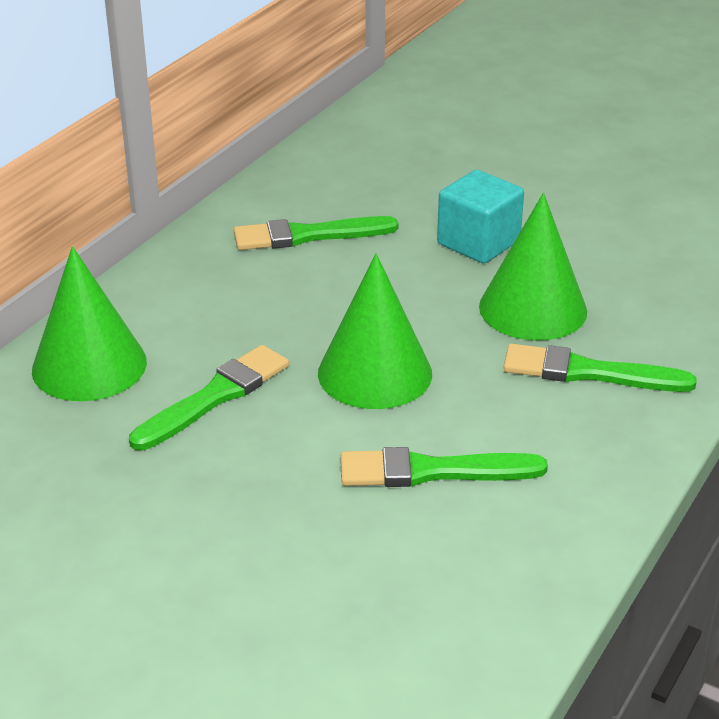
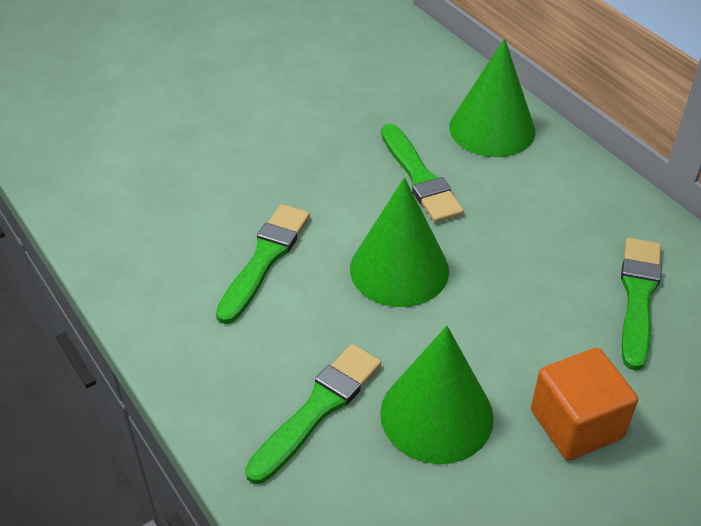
camera: 115 degrees right, 10 degrees up
(478, 243) = (576, 424): turquoise cube -> orange cube

